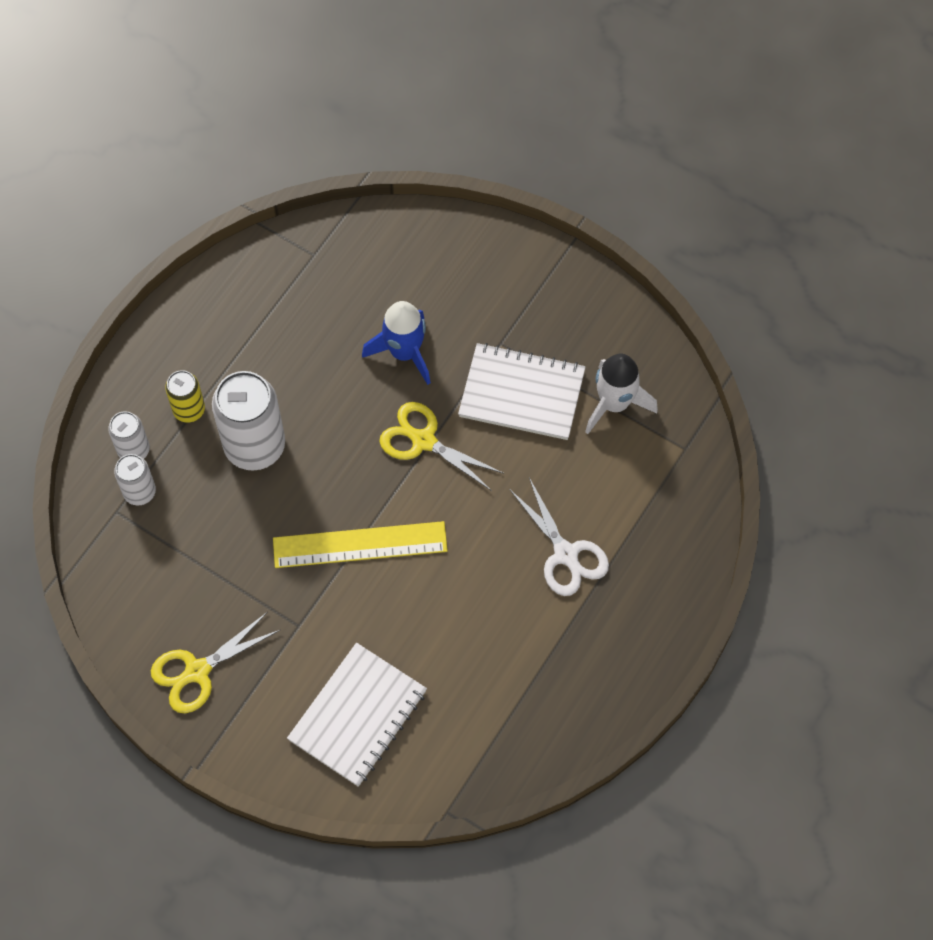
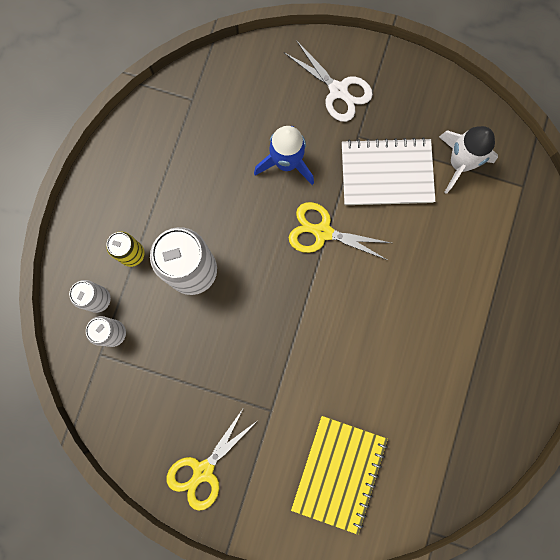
camera: 15 degrees left, 15 degrees up
(358, 716) = (339, 473): white notebook -> yellow notebook
(360, 545) = (299, 331): yellow ruler -> none
(565, 554) = (458, 296): white scissors -> white scissors (338, 90)

